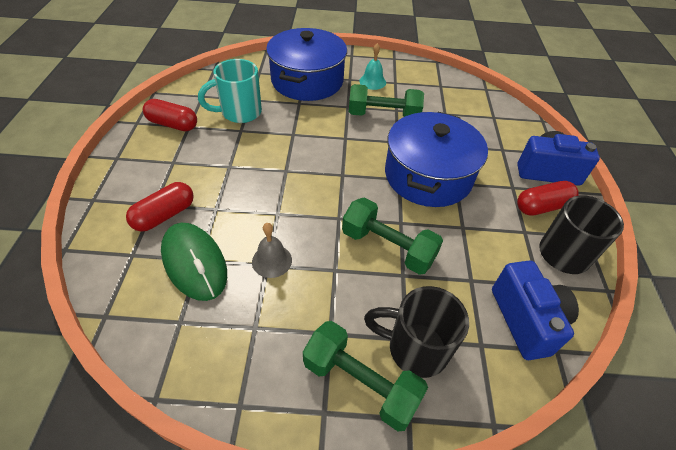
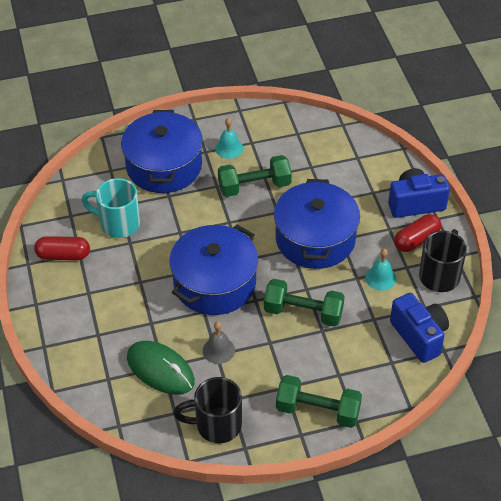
camera: 15 degrees left, 0 degrees up
(164, 215) = (113, 341): red capsule -> none
(239, 113) = (118, 224): turquoise mug -> turquoise mug turned 60 degrees clockwise
(303, 189) = (215, 283): none -> blue pot
(415, 348) = (347, 378): black mug -> black mug (216, 425)
(491, 235) = (380, 278): none -> turquoise bell

